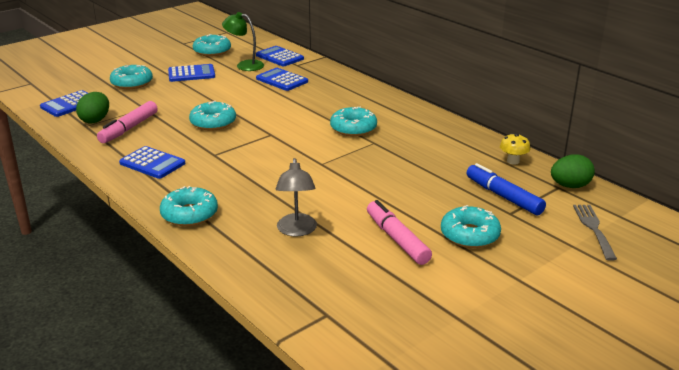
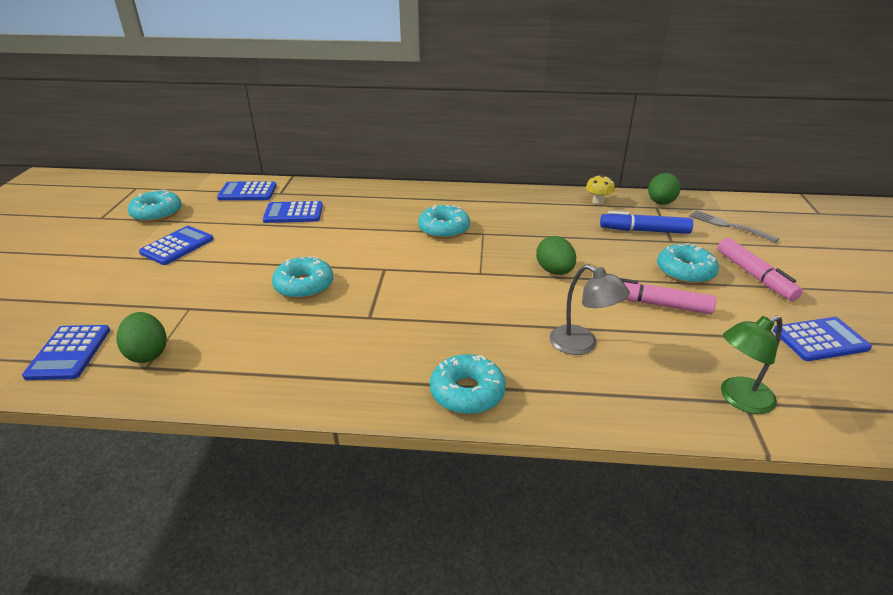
camera: 45 degrees left, 5 degrees up
(129, 128) = (215, 340): pink marker -> pink marker (754, 276)
(132, 83) = (116, 287): turquoise donut -> none
(152, 163) = (321, 363): blue calculator -> blue calculator (820, 340)
(244, 65) = (224, 213): green lamp -> green lamp (739, 399)
(371, 186) = (554, 271): none -> green egg

